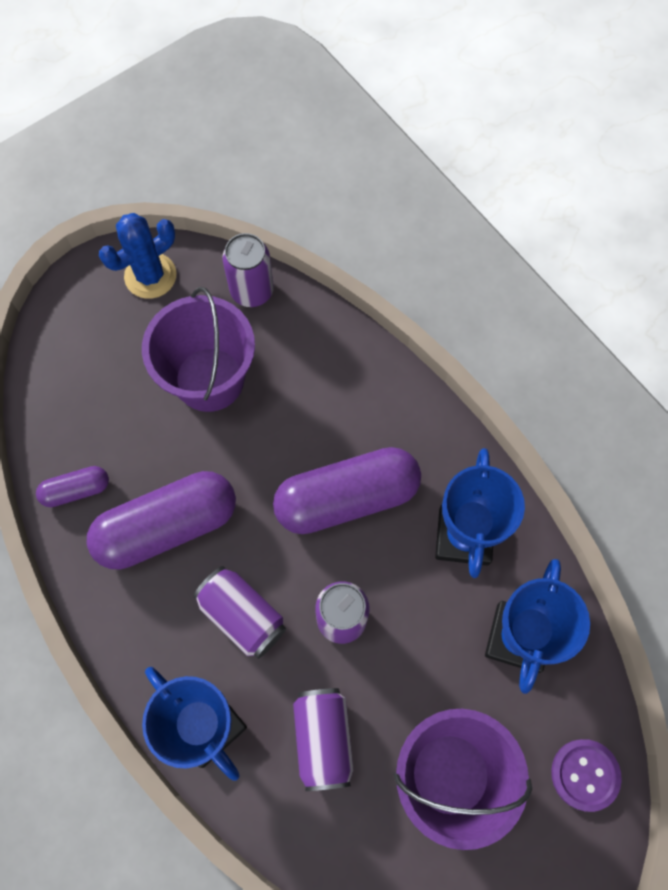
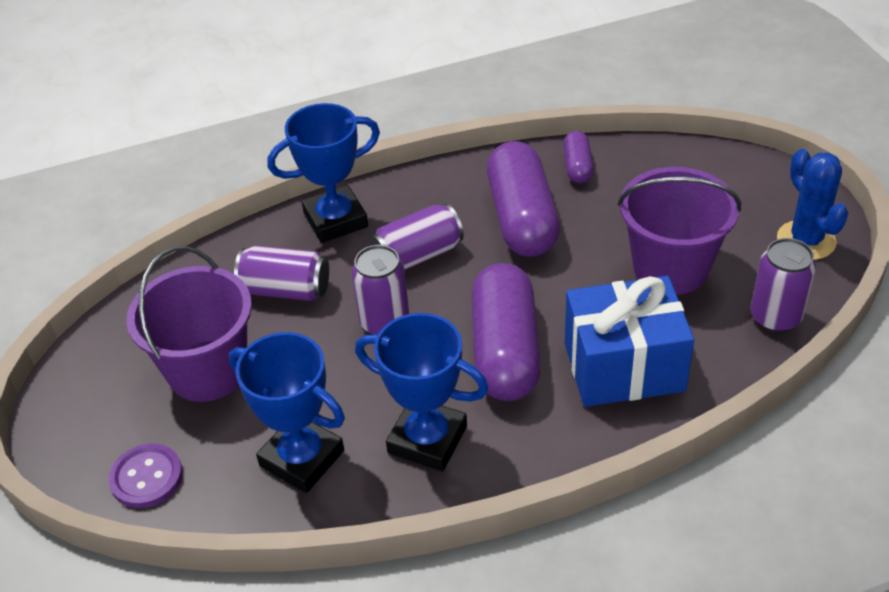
camera: 110 degrees right, 25 degrees down
(338, 397) = (624, 367): none -> blue gift

